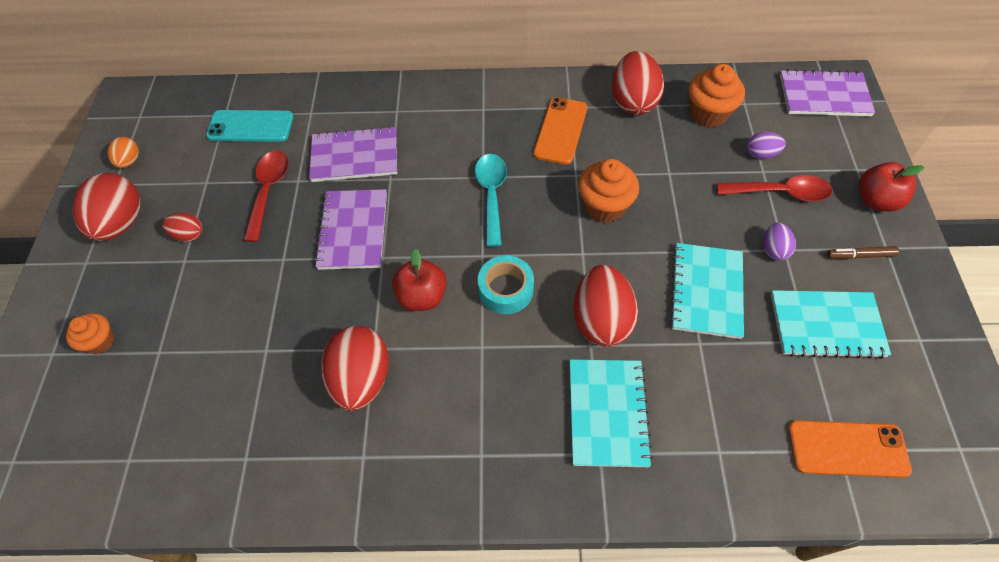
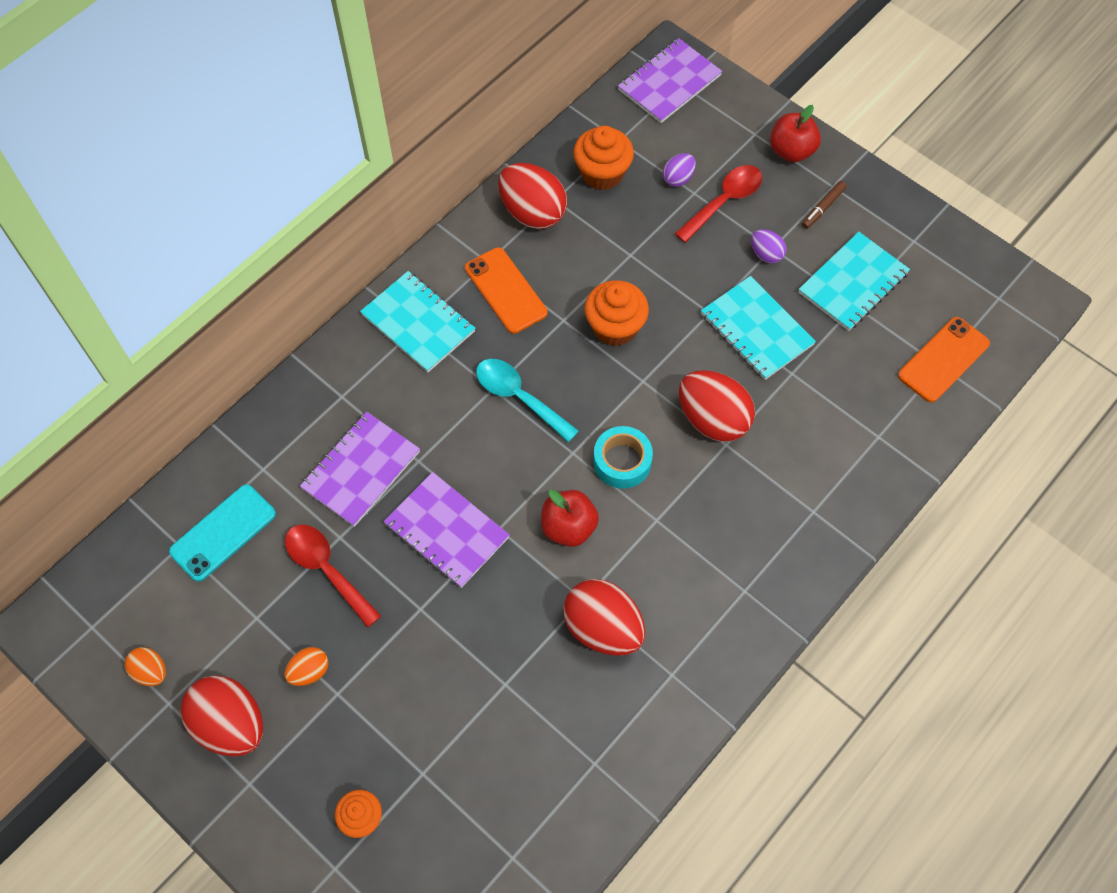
camera: 50 degrees left, 5 degrees up
(189, 235) = (309, 671): red egg -> orange egg
(607, 413) = (789, 480): turquoise notebook -> turquoise notebook (418, 323)

